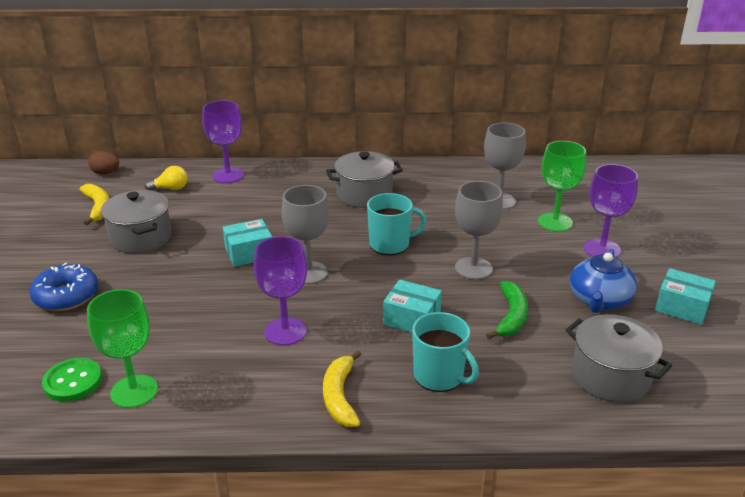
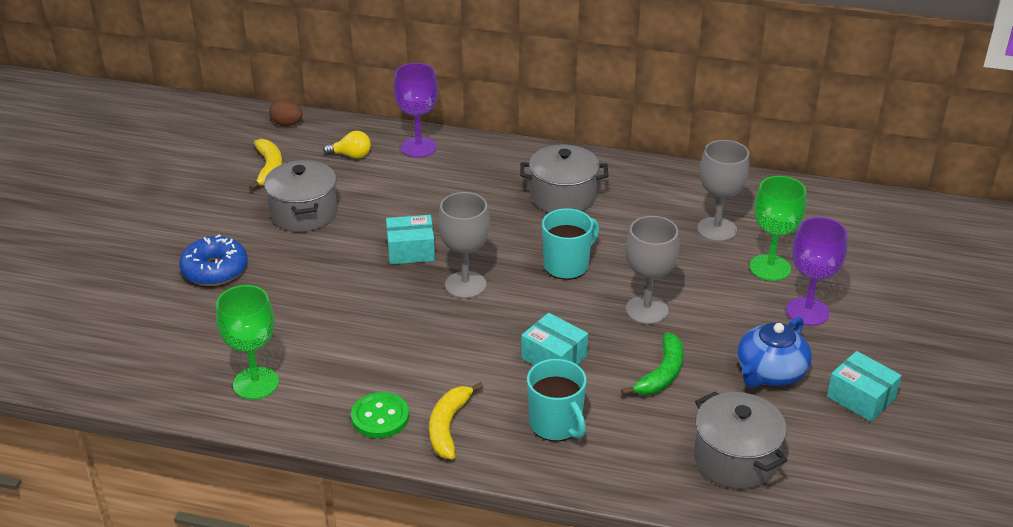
camera: 15 degrees right, 5 degrees up
(73, 381) = (202, 362): green button -> green button (380, 417)
(285, 331) = (418, 348): purple goblet -> none
(390, 244) = (567, 265): turquoise mug -> turquoise mug turned 45 degrees counterclockwise

